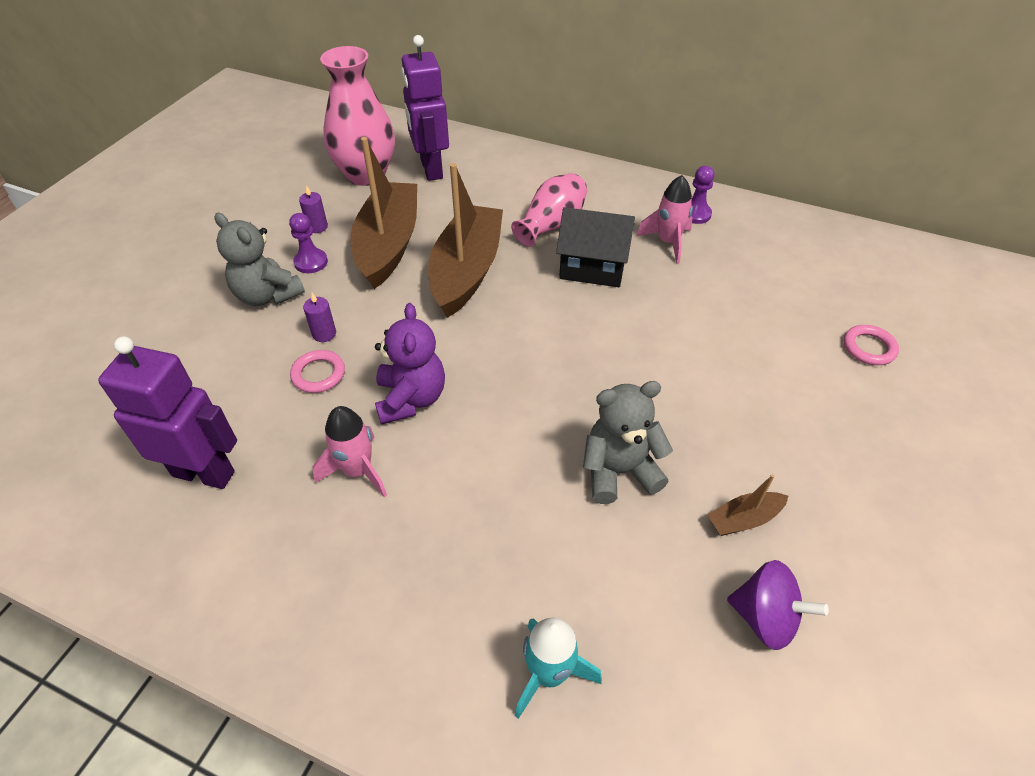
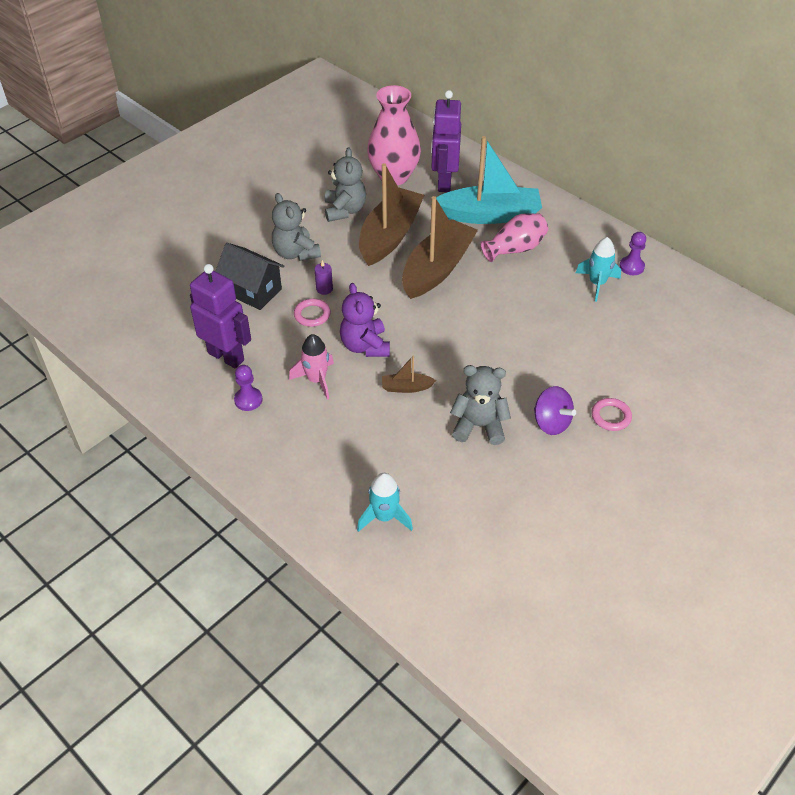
camera: 20 degrees right, 0 degrees up
(311, 262) = (332, 236): purple pawn -> purple pawn (248, 400)
(317, 227) = (345, 210): purple candle -> grey teddy bear
(411, 399) = (365, 346): purple teddy bear -> purple teddy bear turned 150 degrees clockwise
(502, 194) = (489, 215): none -> turquoise boat
(592, 268) = (529, 289): black house -> black house (252, 291)
(668, 242) = (597, 283): pink rocket -> turquoise rocket
(744, 519) = (544, 475): brown boat -> brown boat (406, 387)
(765, 617) = (525, 529): purple spinning top -> purple spinning top (551, 423)
(869, 348) = (702, 397): pink ring -> pink ring (611, 416)

